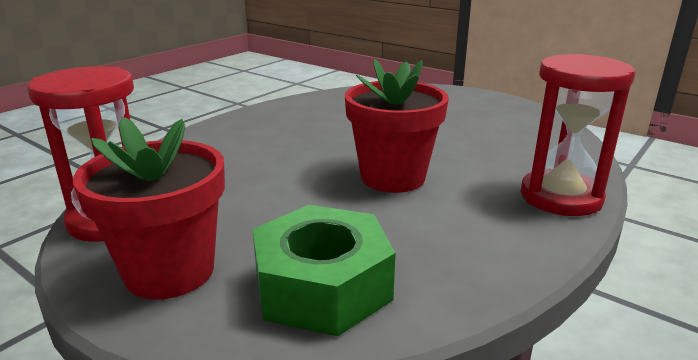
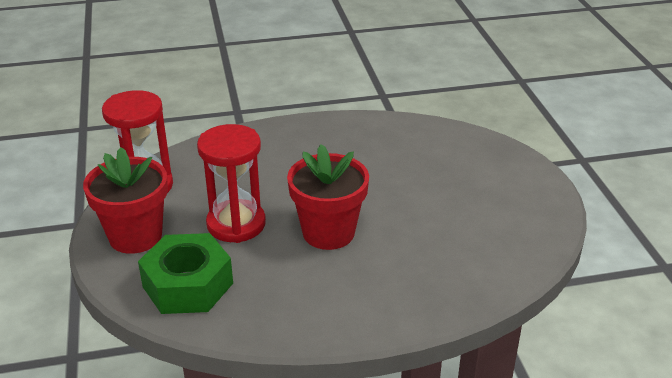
camera: 40 degrees right, 10 degrees up
(560, 197) = (410, 307): red hourglass -> red hourglass (236, 224)

